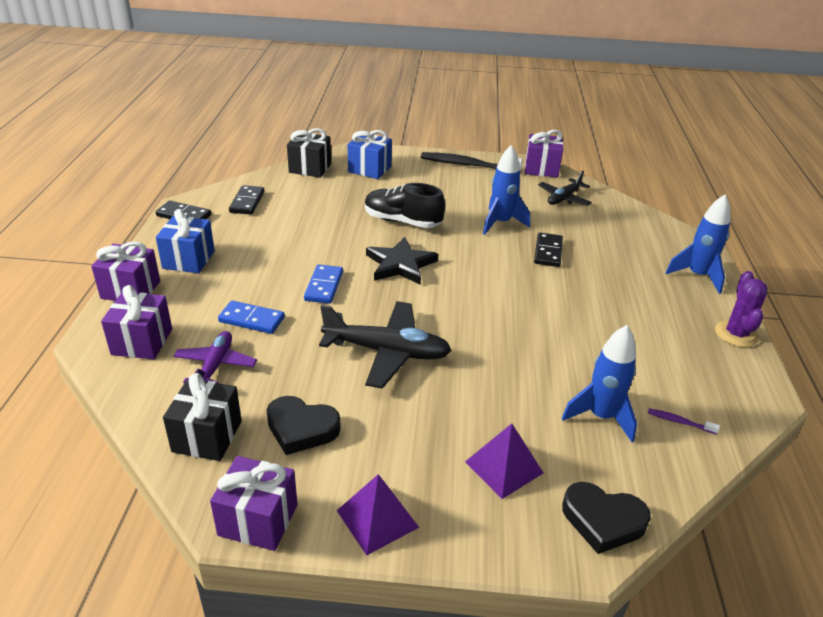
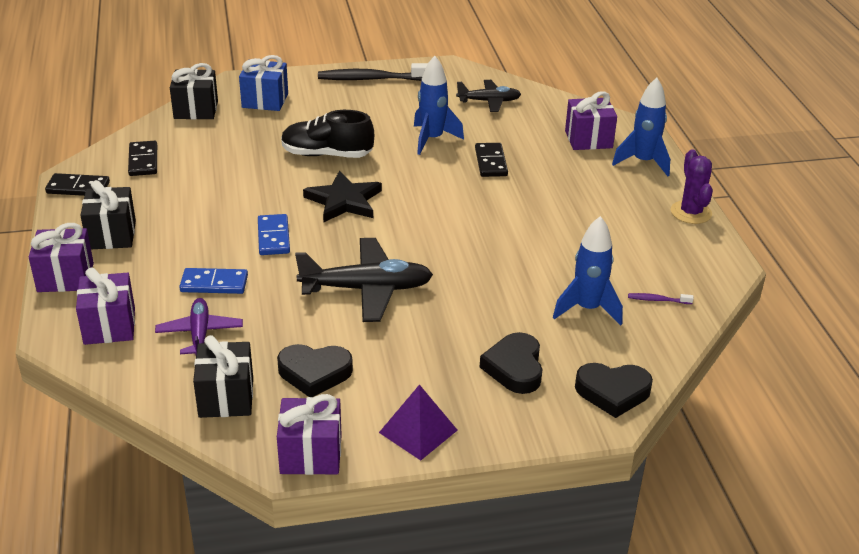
camera: 15 degrees left, 0 degrees up
(188, 260) = (111, 235): blue gift -> black gift
(504, 467) = (514, 368): purple pyramid -> black heart
(541, 169) = (454, 71): purple gift -> purple gift (588, 139)
(564, 198) = (489, 101): black plane -> black plane turned 120 degrees counterclockwise

